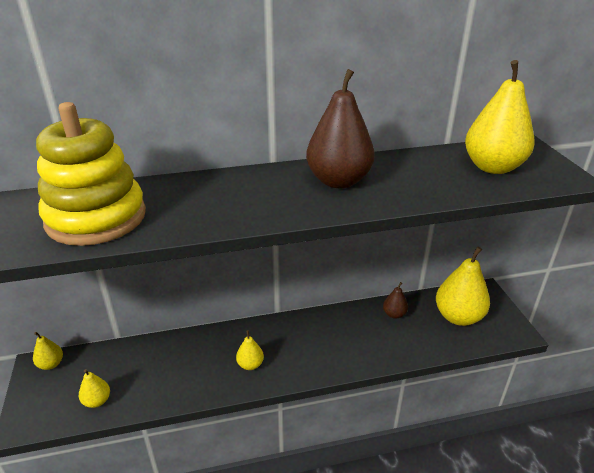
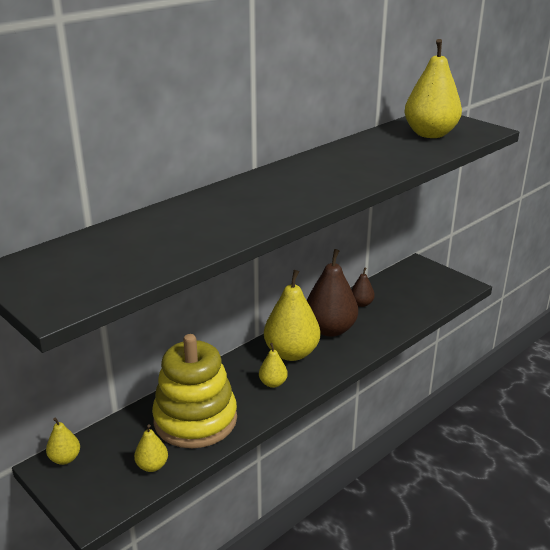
camera: 30 degrees left, 5 degrees down
(96, 218) = (159, 243): yellow stacking toy -> yellow stacking toy (195, 419)
(338, 181) = (329, 168): brown pear -> brown pear (330, 329)
(458, 317) = (413, 289): yellow pear -> yellow pear (291, 353)

